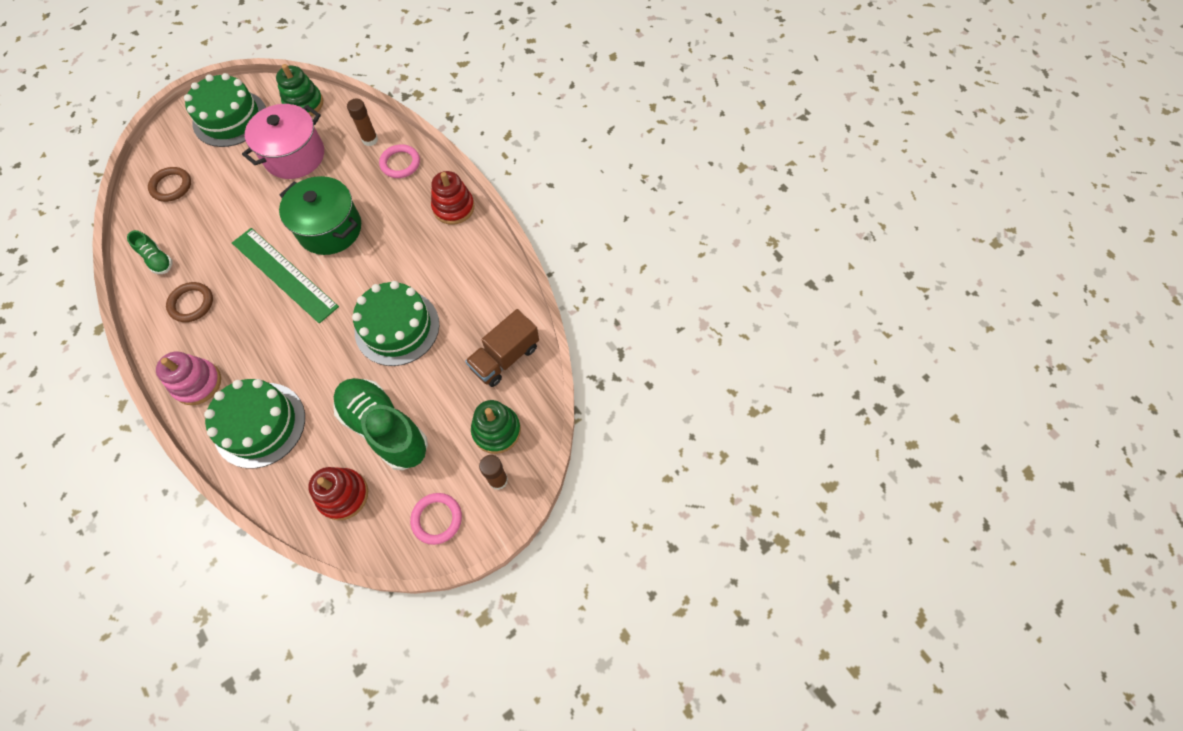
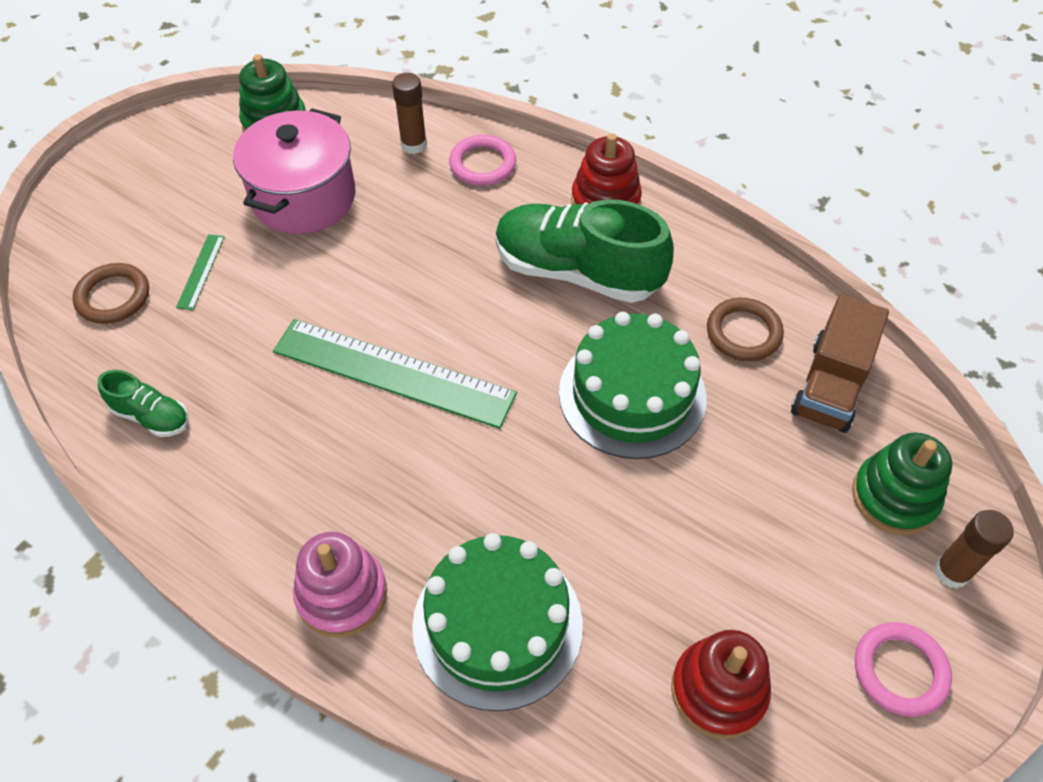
camera: 20 degrees left, 10 degrees down
(191, 304) = (254, 467): brown ring -> brown ring (743, 333)
(220, 185) = (201, 271): none -> green ruler
(230, 118) = (161, 173): green cake -> none
(330, 229) = (428, 284): green pot -> none
(384, 428) = (715, 555): green shoe -> green shoe (577, 272)

